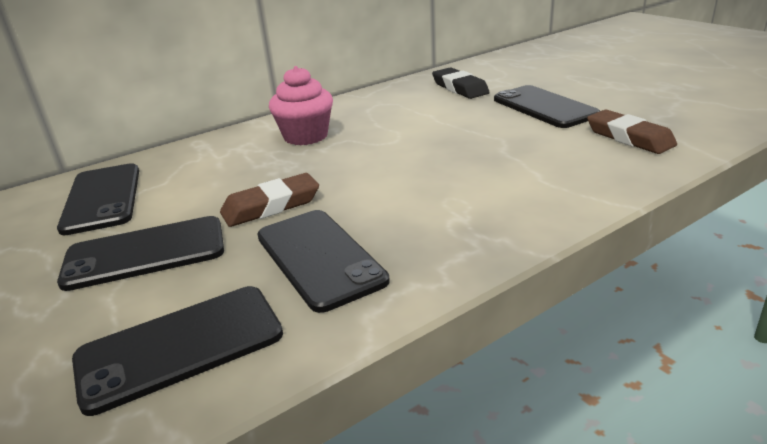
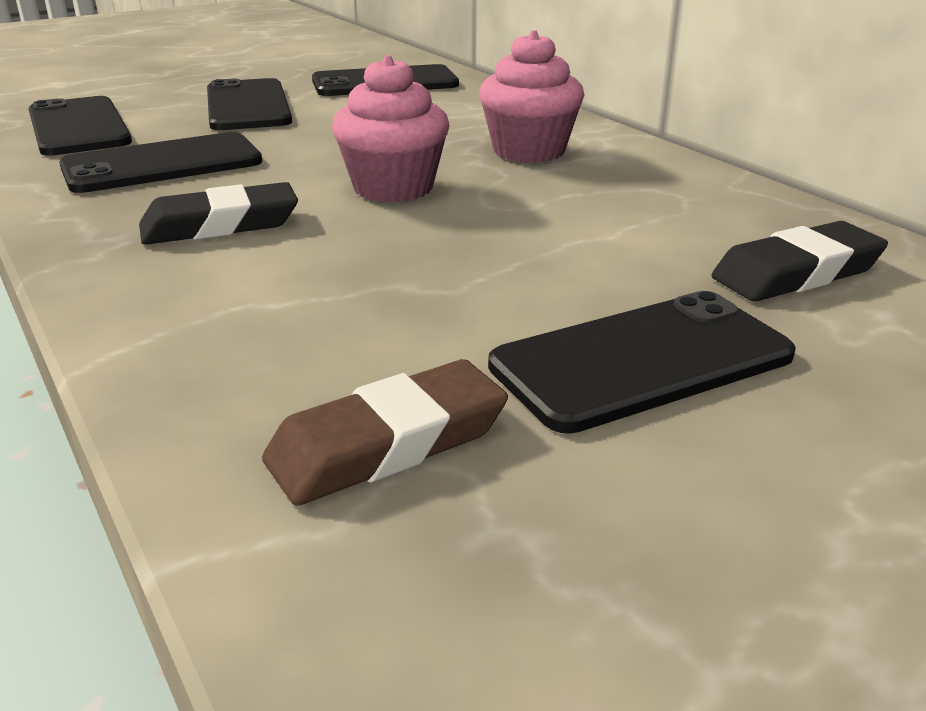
camera: 90 degrees right, 0 degrees up
(271, 206) = (307, 142): brown eraser -> none
(371, 165) = (393, 188): none -> pink cupcake
(442, 207) = (220, 225): none -> black eraser

